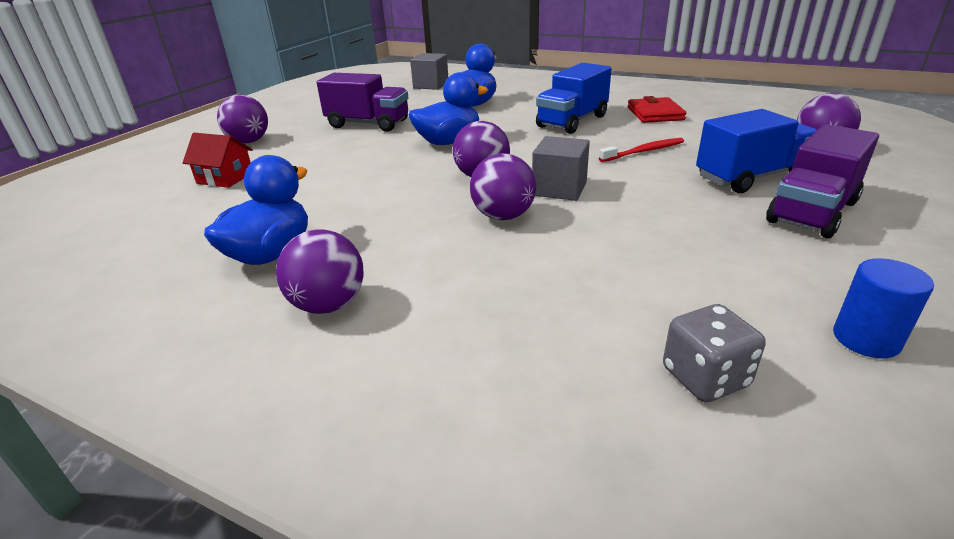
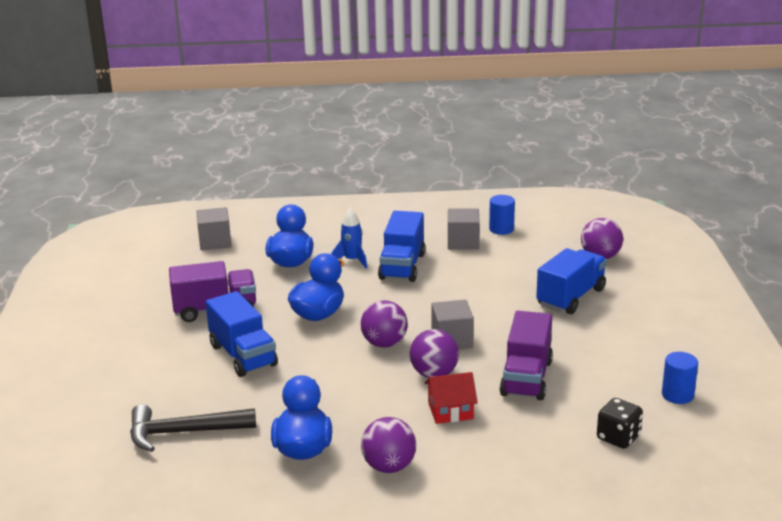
camera: 30 degrees left, 5 degrees down
(199, 207) = (184, 432): none -> black hammer
(225, 178) = (162, 401): red house -> red house (450, 411)
(249, 142) = (121, 358): purple ball -> none
(341, 159) = (243, 355): none -> blue truck
(529, 111) = (352, 260): none -> blue rocket
(643, 151) = (484, 289): red toothbrush -> none
(655, 114) = (463, 242): red wallet -> grey cube
(705, 377) = (618, 437): grey dice -> black dice
(707, 110) = (501, 229): none -> blue cylinder
(812, 212) = (620, 318): purple truck -> purple truck (526, 378)

